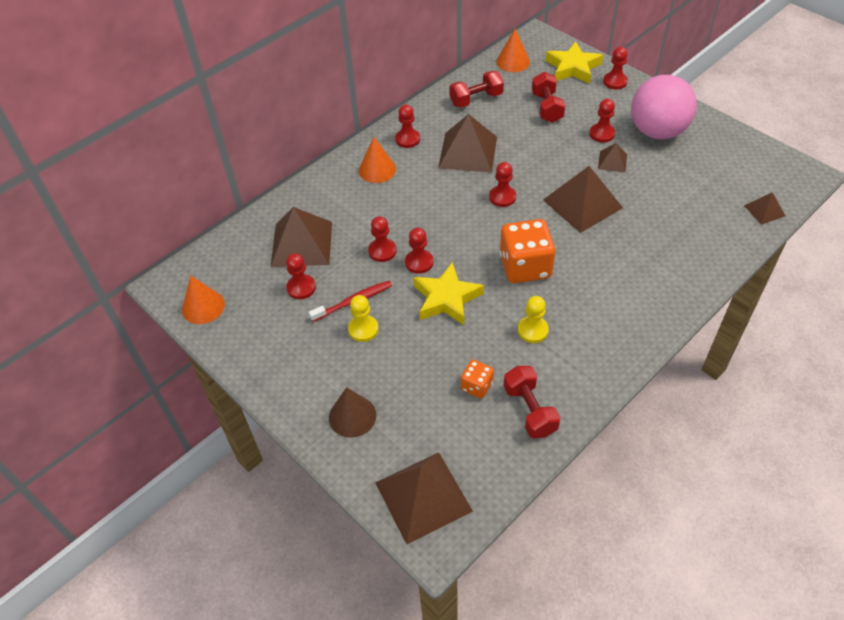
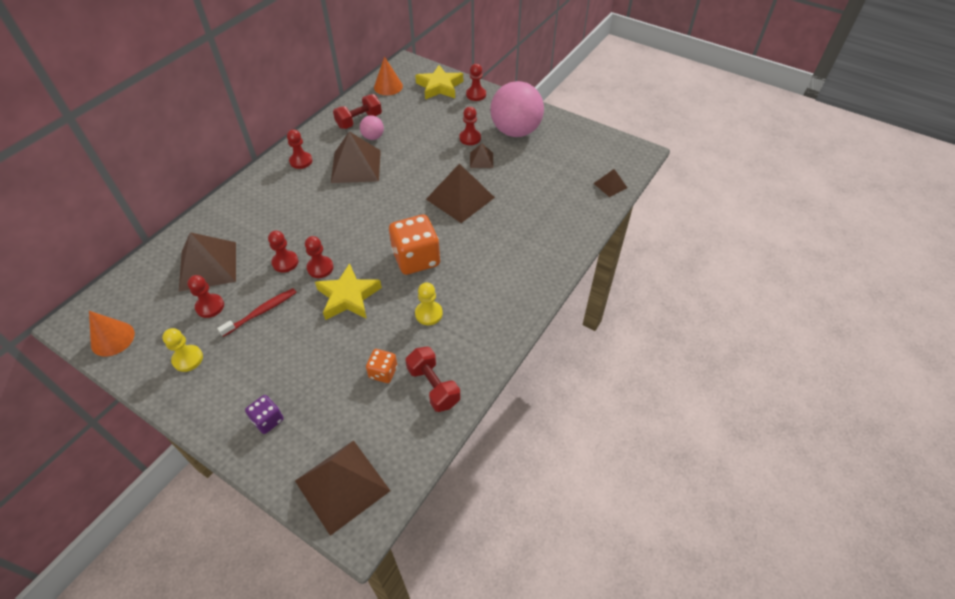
camera: 15 degrees left, 0 degrees up
(352, 416) = (268, 420): brown cone -> purple dice
(363, 329) = (272, 336): yellow pawn -> yellow pawn (188, 359)
(377, 169) = (275, 191): orange cone -> none
(490, 120) = (373, 137): none -> pink ball
(502, 197) = (390, 201): red pawn -> none
(547, 107) = (421, 121): red dumbbell -> none

